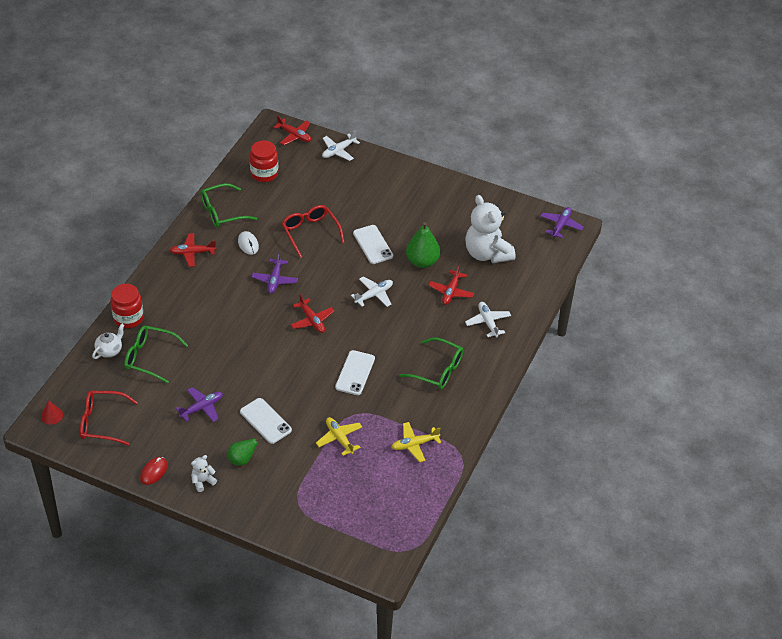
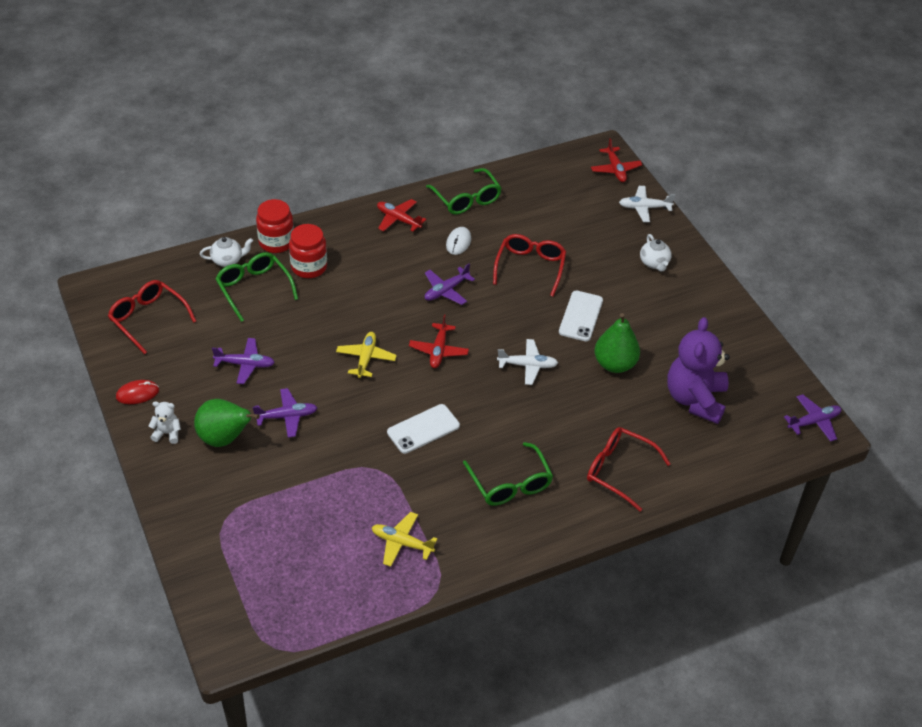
camera: 40 degrees right, 0 degrees up
(52, 415) = (116, 285): red cone -> none
(222, 212) = (467, 199): green glasses -> green glasses turned 135 degrees counterclockwise
(242, 460) = (224, 438): green pear -> green pear, size x1.58
(264, 173) = (546, 187): red jar -> red jar (309, 267)
(265, 421) = (287, 416): white phone -> purple plane
(339, 438) = (335, 483): yellow plane -> yellow plane (366, 358)
(381, 184) = (654, 263): none -> white teapot
(451, 292) = (612, 413): red plane -> none
(487, 253) = (695, 399): white teddy bear -> purple teddy bear
(488, 322) = (618, 470): white plane -> red glasses

